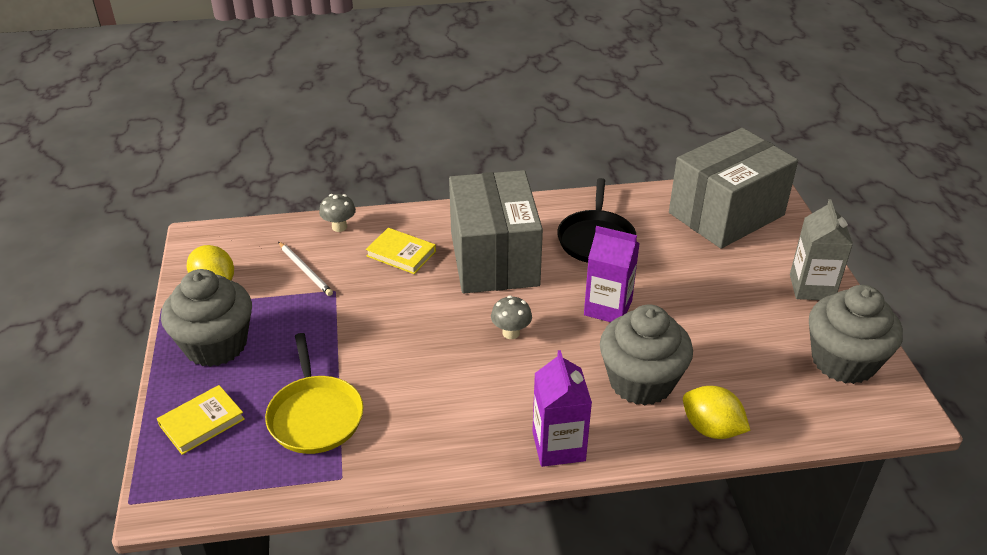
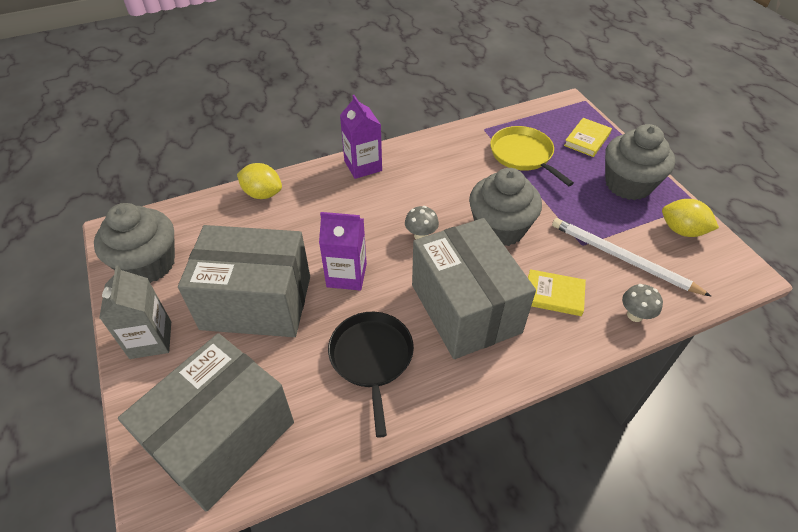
camera: 165 degrees right, 10 degrees up
(305, 270) = (622, 258): white pencil -> white pencil, size x1.73
(641, 381) = (313, 216): grey cupcake -> grey cupcake (500, 228)
(707, 300) = (256, 302): none -> grey box

